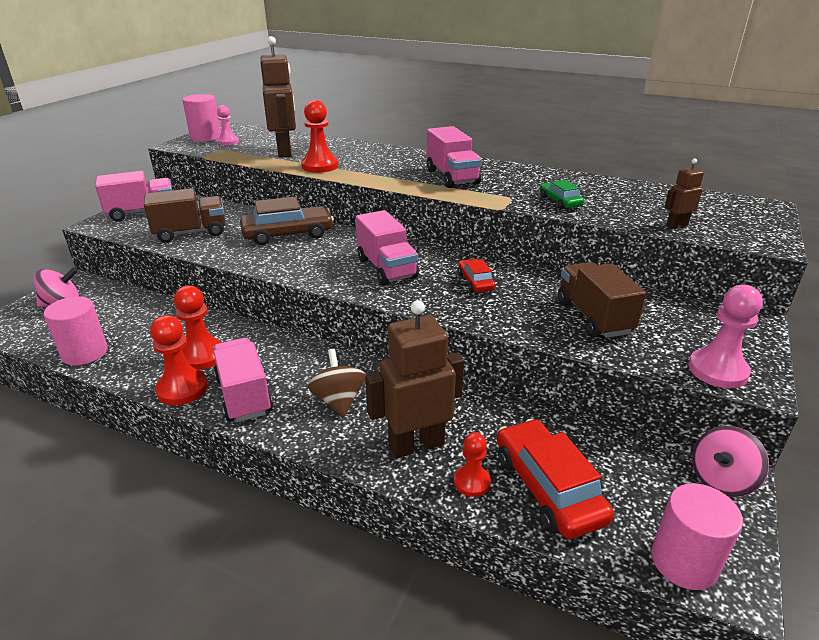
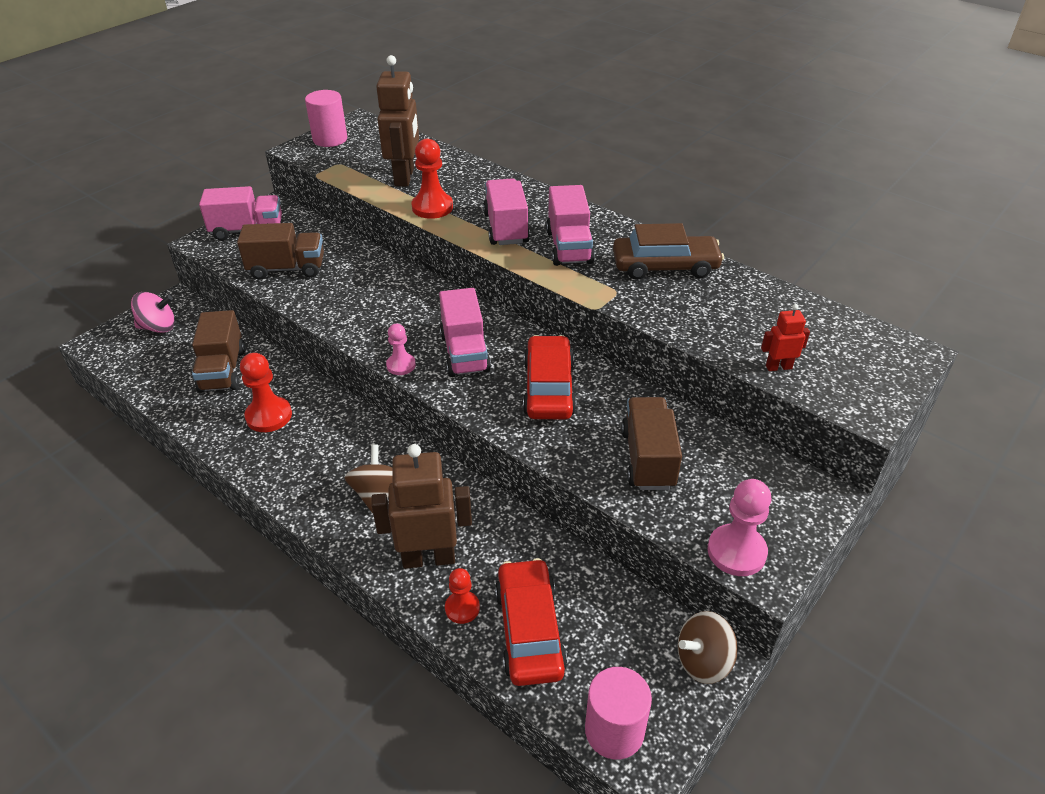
camera: 15 degrees right, 10 degrees up
(85, 353) = (166, 392): pink cylinder -> none
(141, 327) = (223, 370): none -> brown truck
(182, 389) = (241, 451): red pawn -> none
(228, 142) = (351, 150): pink pawn -> pink pawn (401, 365)
(244, 395) = (293, 470): pink truck -> pink truck (506, 228)
(288, 234) = (383, 286): brown car -> brown car (665, 266)
(475, 282) = (549, 388): red car -> red car, size x1.85
(560, 201) = (668, 307): green car -> none
(676, 225) = (778, 367): brown robot -> red robot
(721, 480) = (703, 661): pink spinning top -> brown spinning top

